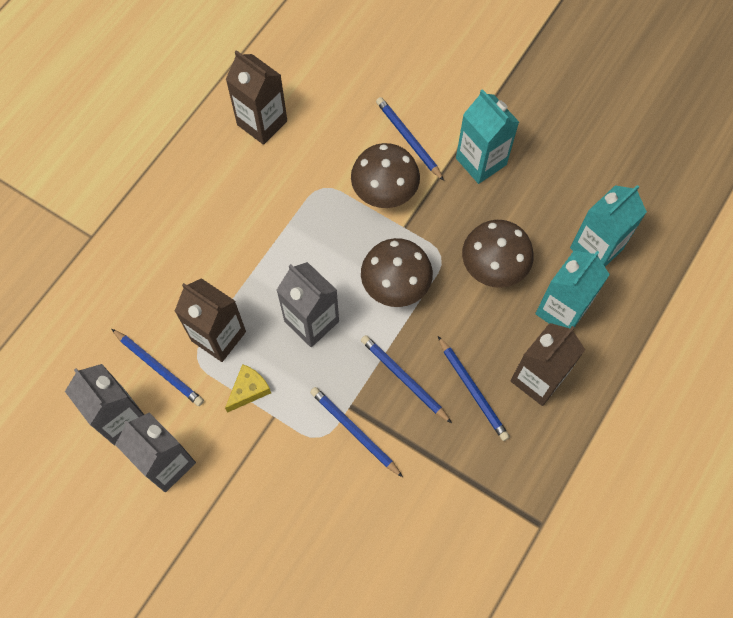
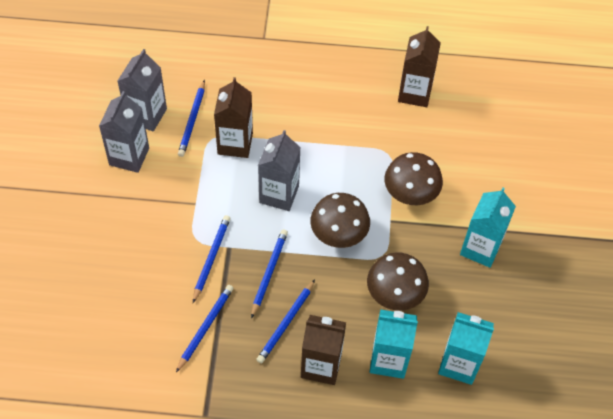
camera: 60 degrees right, 10 degrees down
(249, 390) = (206, 179): yellow cheese -> none
(408, 139) = (465, 191): blue pencil -> blue pencil (205, 327)

